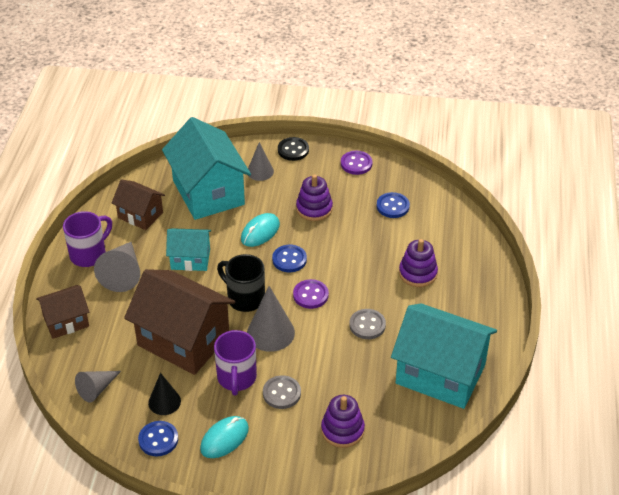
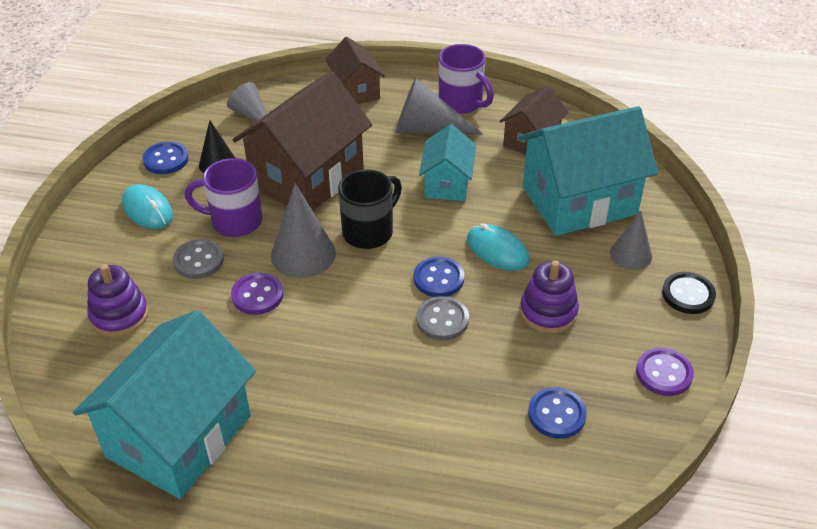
camera: 95 degrees right, 0 degrees up
(310, 295) = (365, 298): purple button -> purple button (257, 295)
(367, 325) = (295, 357): grey button -> grey button (442, 320)
(418, 273) = (394, 432): purple stacking toy -> none

